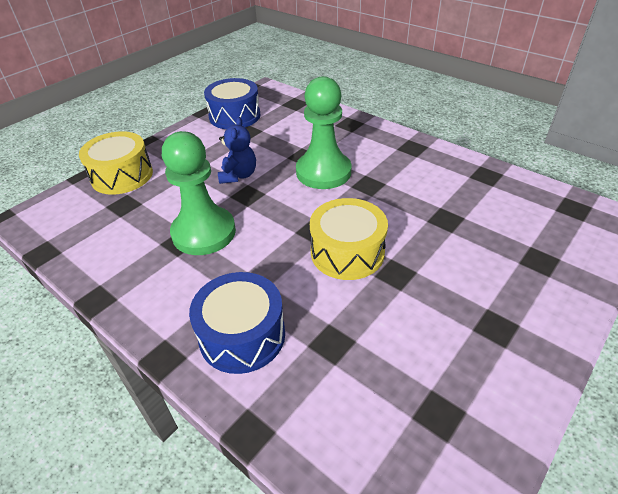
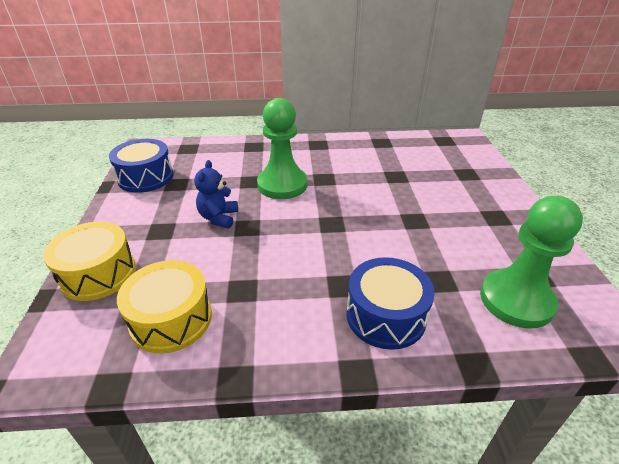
camera: 45 degrees left, 5 degrees down
(204, 232) = (253, 271): green pawn -> green pawn (516, 300)
(238, 175) = (218, 218): blue teddy bear -> blue teddy bear turned 135 degrees counterclockwise
(347, 252) = (371, 225): yellow drum -> yellow drum (171, 319)

